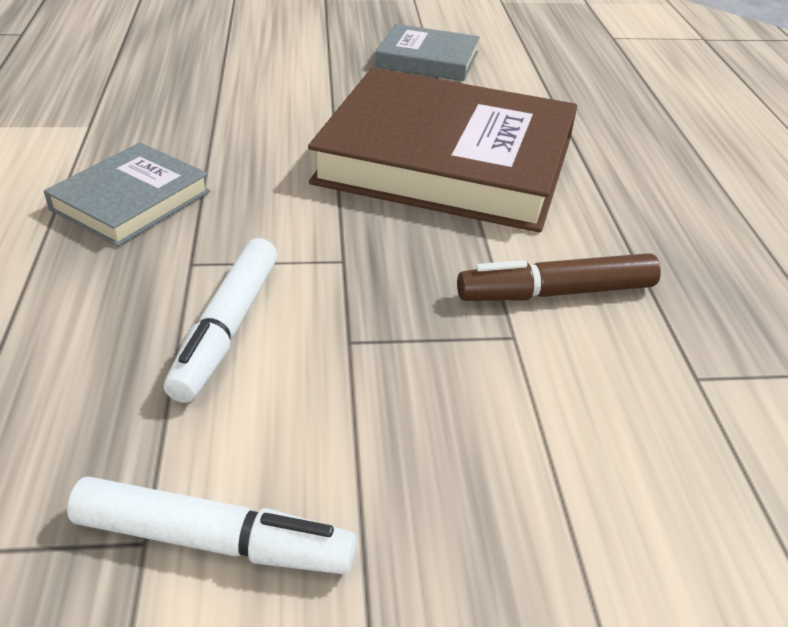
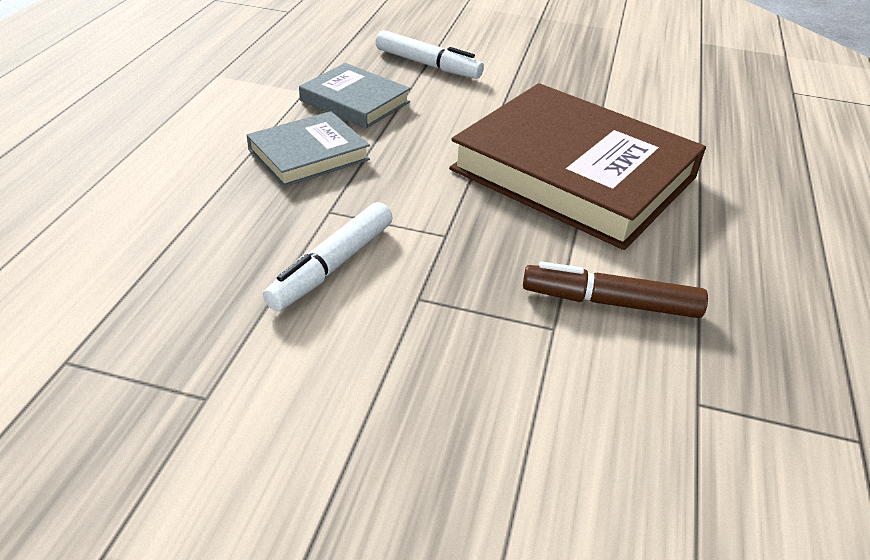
camera: 20 degrees right, 0 degrees up
(214, 541) = (251, 412): white marker -> white marker (428, 65)
(427, 59) = (603, 84): grey book -> grey book (355, 101)

